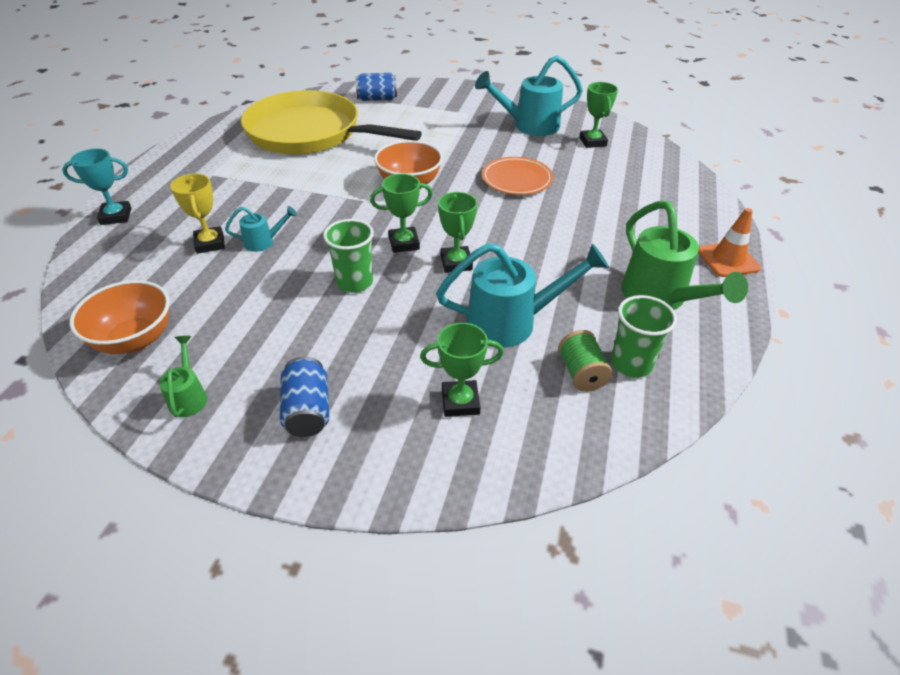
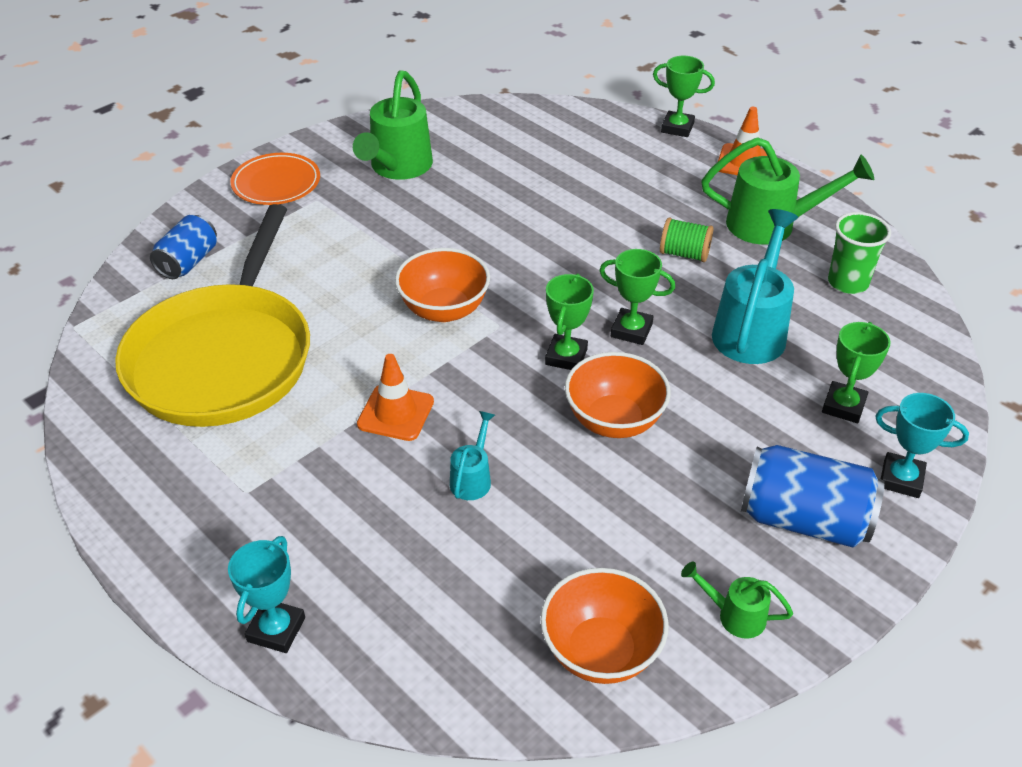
camera: 60 degrees left, 0 degrees up
(210, 243) = (435, 533): yellow trophy -> none
(303, 198) = (395, 413): none -> orange traffic cone
(308, 410) = (804, 519): blue can -> blue can, size x1.54
(310, 133) = (224, 357): yellow pan -> yellow pan turned 45 degrees counterclockwise
(355, 282) = (614, 420): green cup -> orange bowl
(392, 464) = (901, 479): none -> turquoise trophy
(516, 179) = (506, 225): orange plate -> orange plate (276, 183)
(529, 126) = (398, 168): turquoise watering can -> green watering can
(581, 373) = (844, 316): green spool -> green spool (684, 254)
(592, 142) = (477, 141): green trophy -> green trophy (677, 128)

